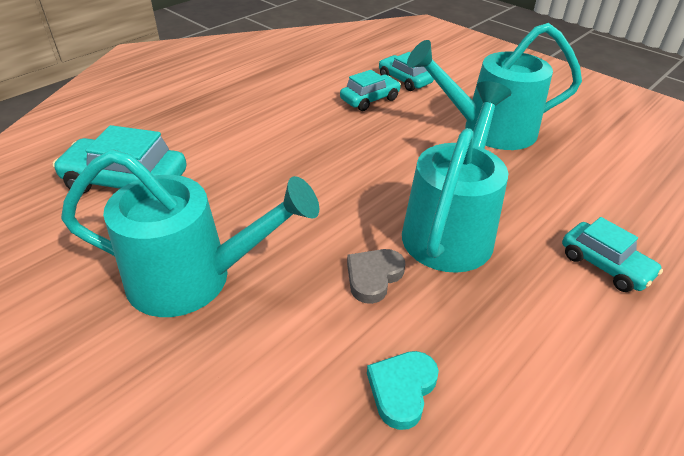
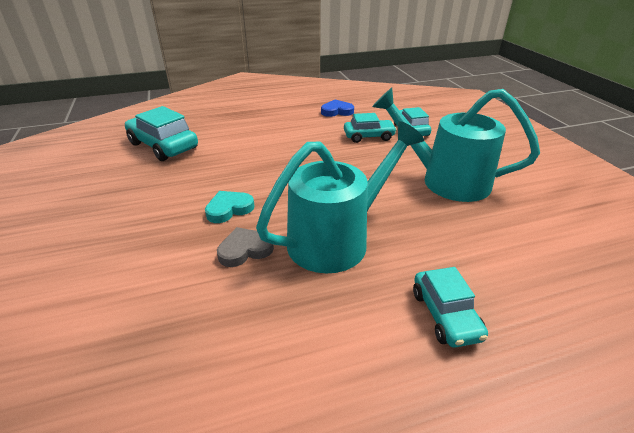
camera: 30 degrees right, 5 degrees down
(195, 279) = (139, 210): turquoise watering can -> none
(304, 75) = (337, 111): none -> blue heart
(402, 390) = (182, 330): turquoise heart -> turquoise heart (229, 209)

